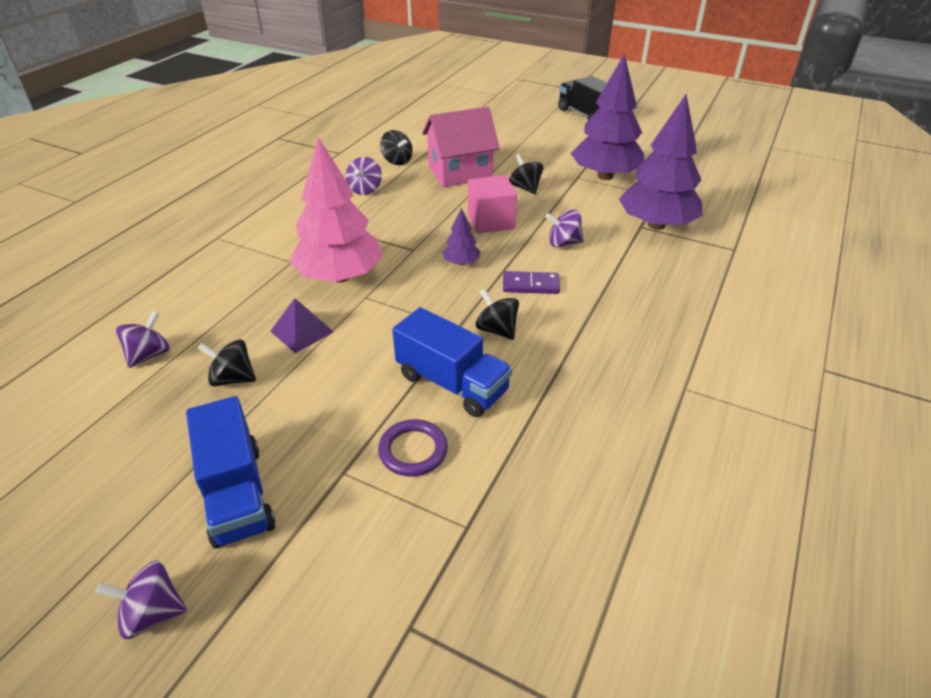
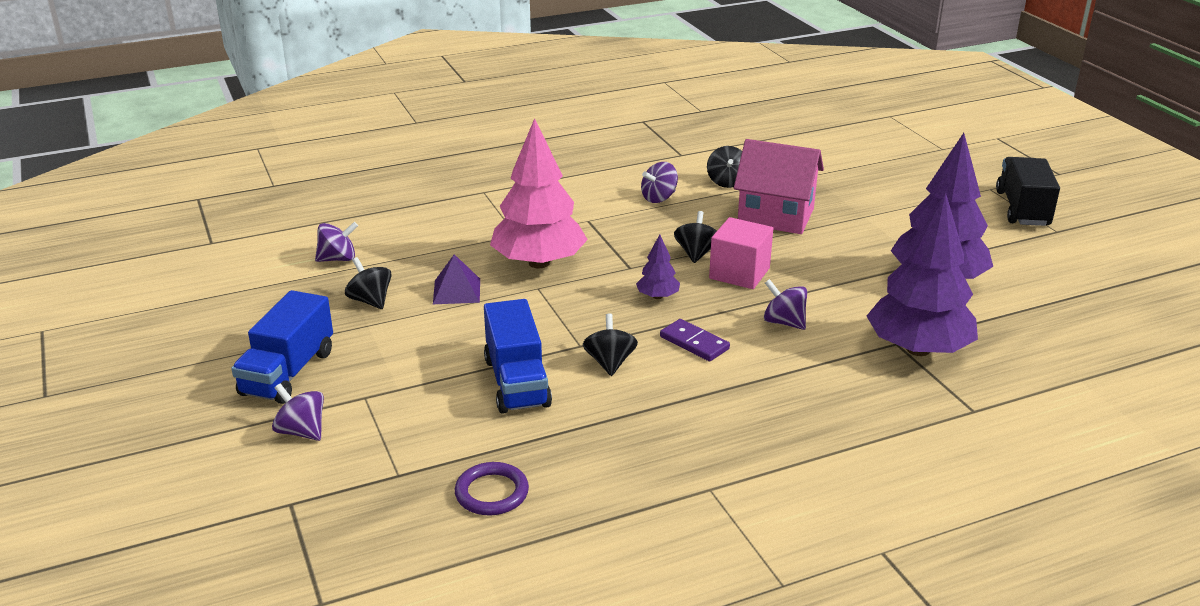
camera: 40 degrees right, 10 degrees down
(153, 613) = (173, 409): purple spinning top -> purple spinning top (301, 431)
(413, 450) = (427, 410): purple ring -> purple ring (492, 493)
(525, 188) = (823, 256): black spinning top -> black spinning top (696, 253)

